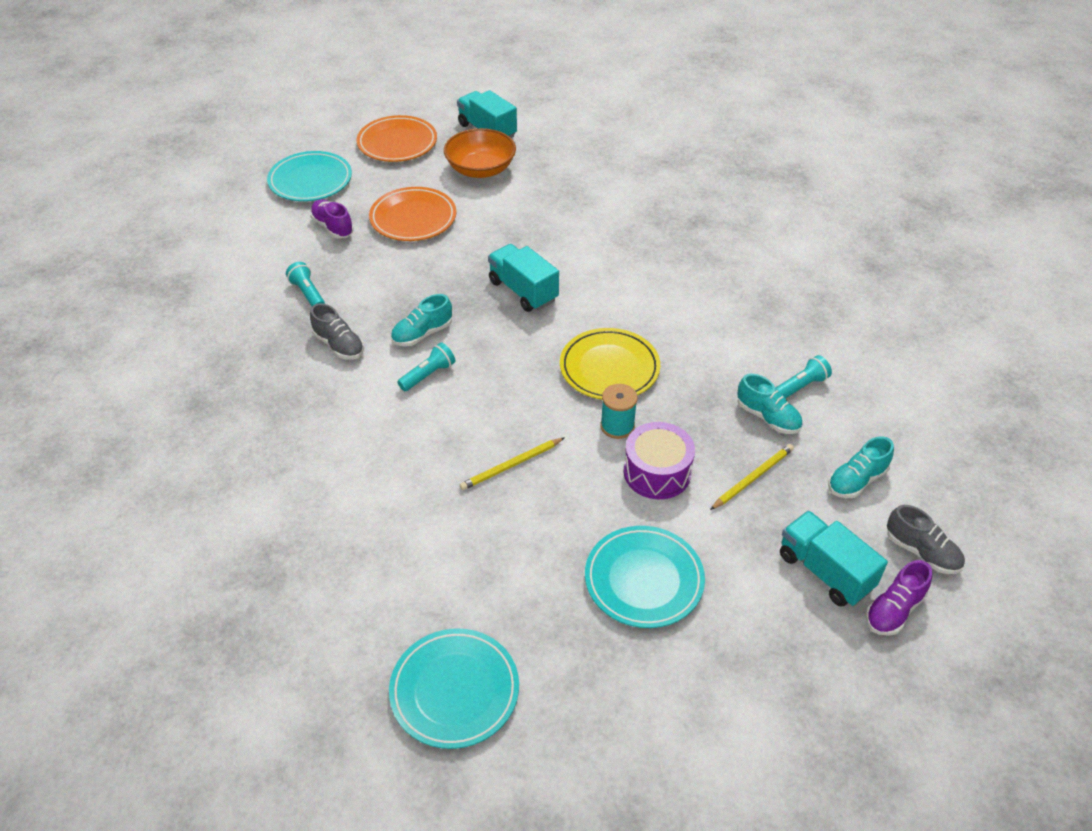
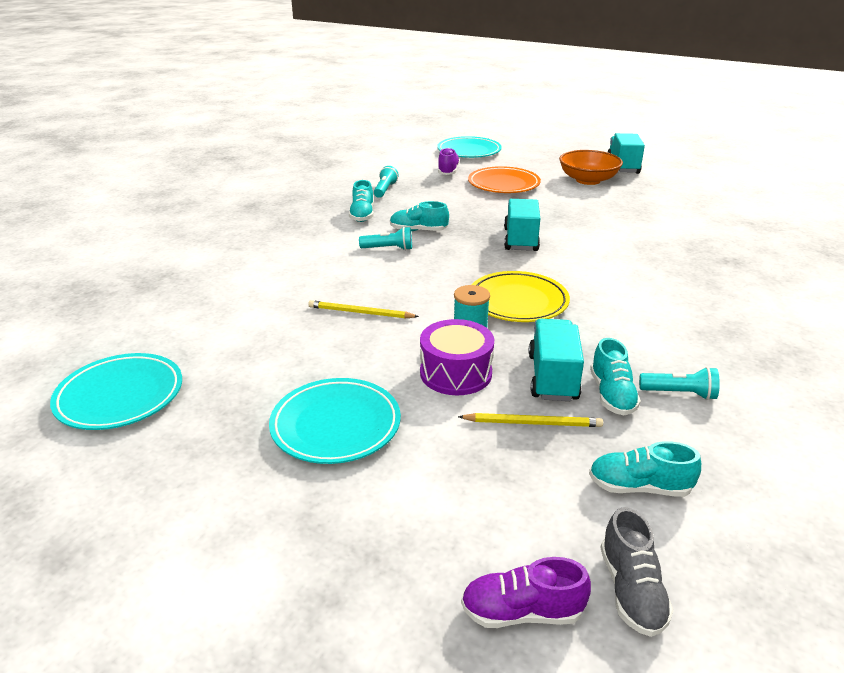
camera: 45 degrees right, 15 degrees down
(339, 345) = (362, 215): grey shoe -> turquoise shoe
(397, 143) = (549, 154): orange plate -> none
(824, 571) = (496, 528): turquoise truck -> turquoise truck (552, 377)

